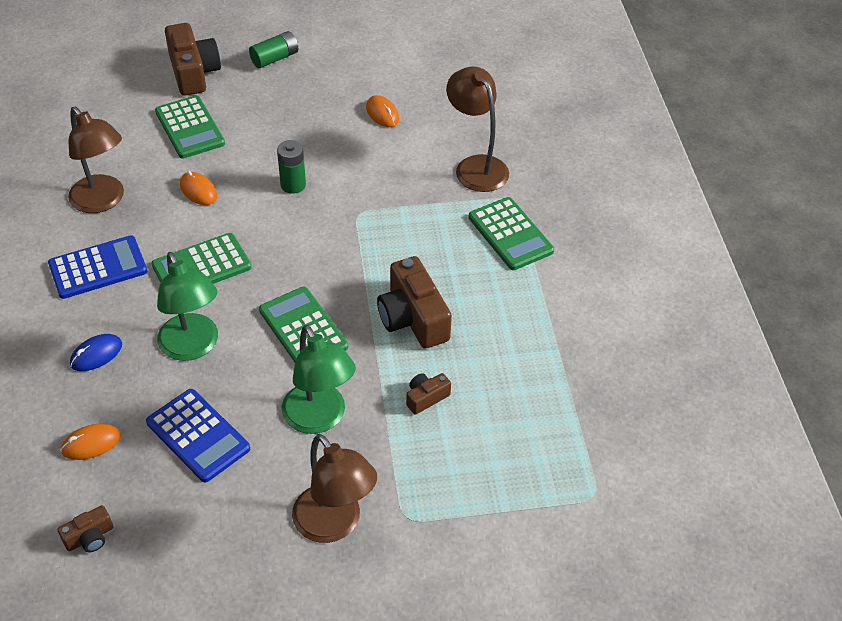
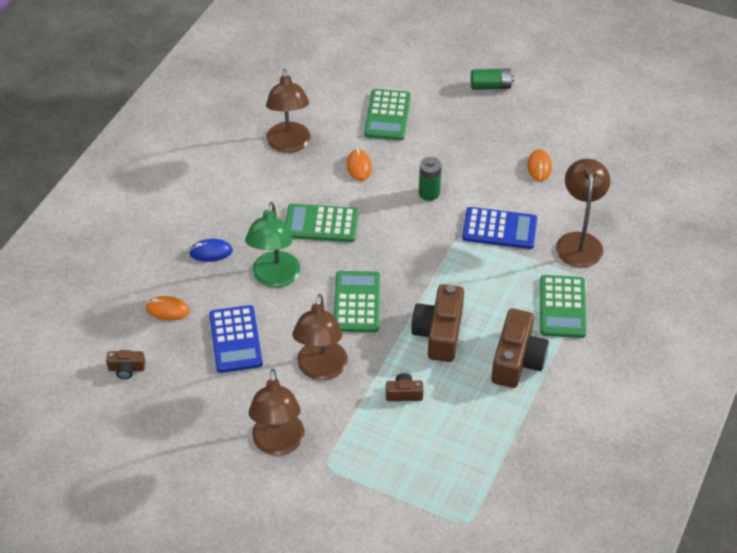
camera: 35 degrees right, 0 degrees up
(98, 268) = (253, 192): blue calculator -> blue calculator (499, 229)
(193, 72) = (421, 72): brown camera -> brown camera (517, 360)
(319, 419) = (321, 370): green lamp -> brown lamp

